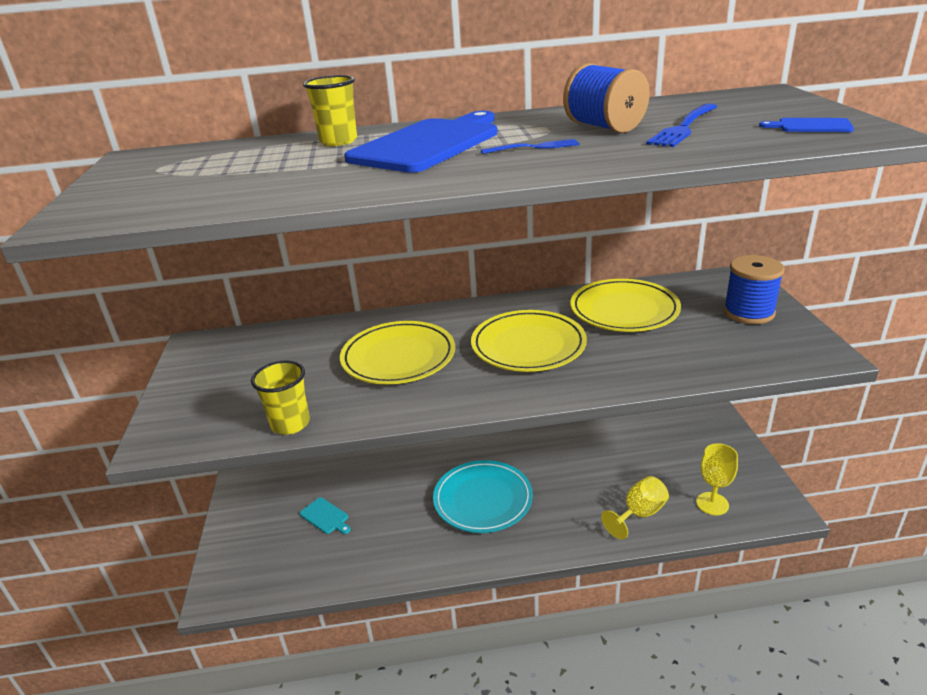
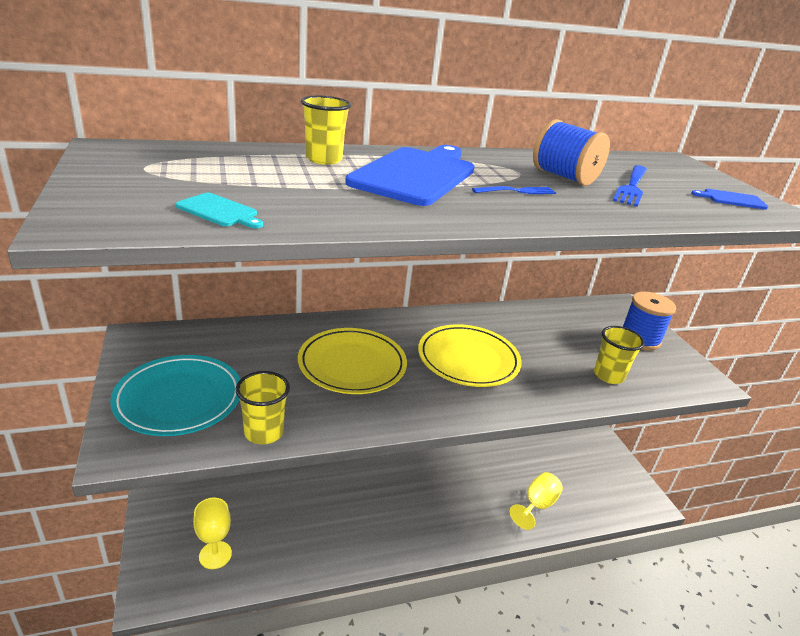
camera: 15 degrees left, 0 degrees up
(325, 517) = (252, 508): turquoise cutting board -> turquoise cutting board (219, 211)
(483, 499) = (400, 491): turquoise plate -> turquoise plate (179, 399)
(624, 310) = (540, 329): yellow plate -> none
(693, 354) = (608, 375): none -> yellow cup
(712, 503) = (593, 496): yellow goblet -> yellow goblet (215, 555)

